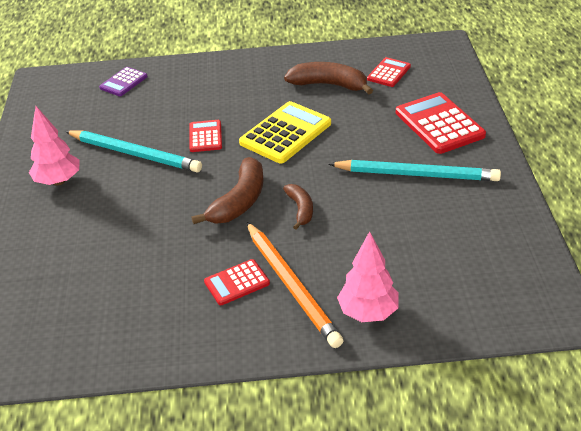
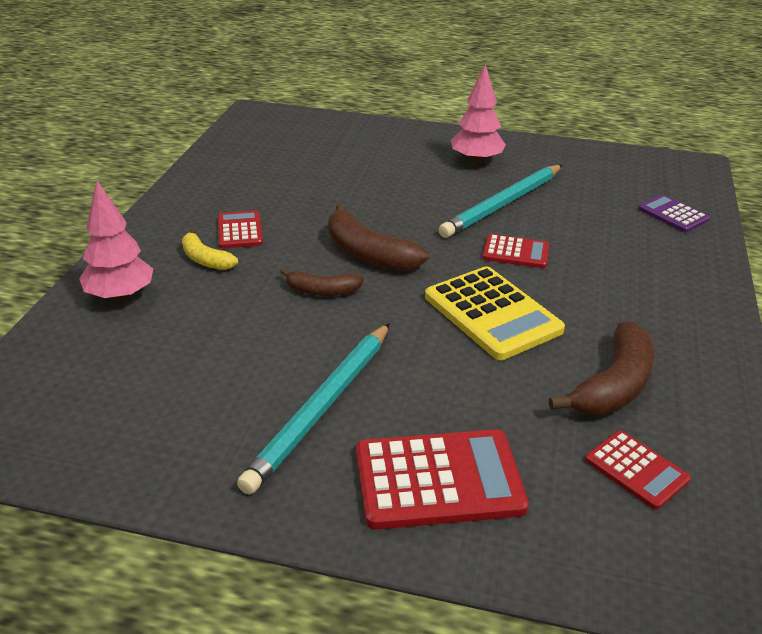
camera: 105 degrees right, 5 degrees down
(291, 285) = (205, 259): orange pencil -> yellow banana

